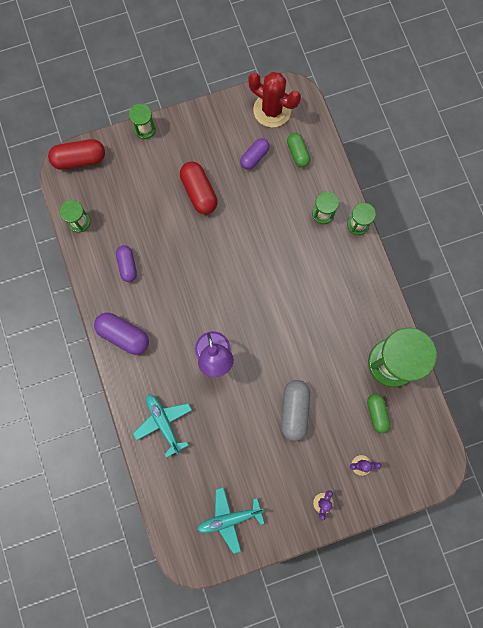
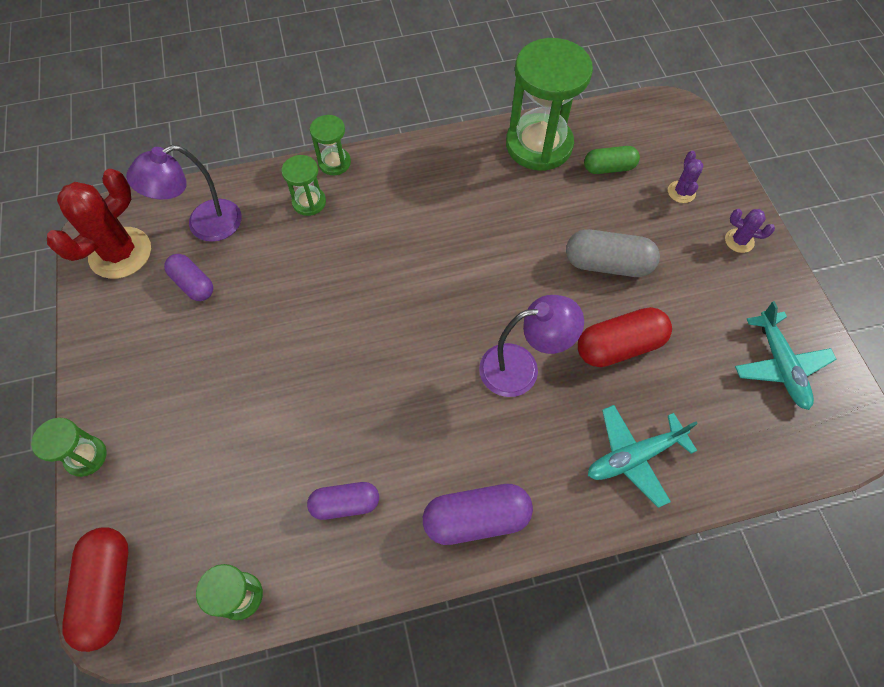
camera: 85 degrees left, 15 degrees down
(123, 335) = (476, 518): purple capsule -> purple capsule turned 45 degrees clockwise
(199, 192) = (233, 371): red capsule -> red capsule (619, 346)
(297, 153) = (204, 225): green capsule -> purple lamp

